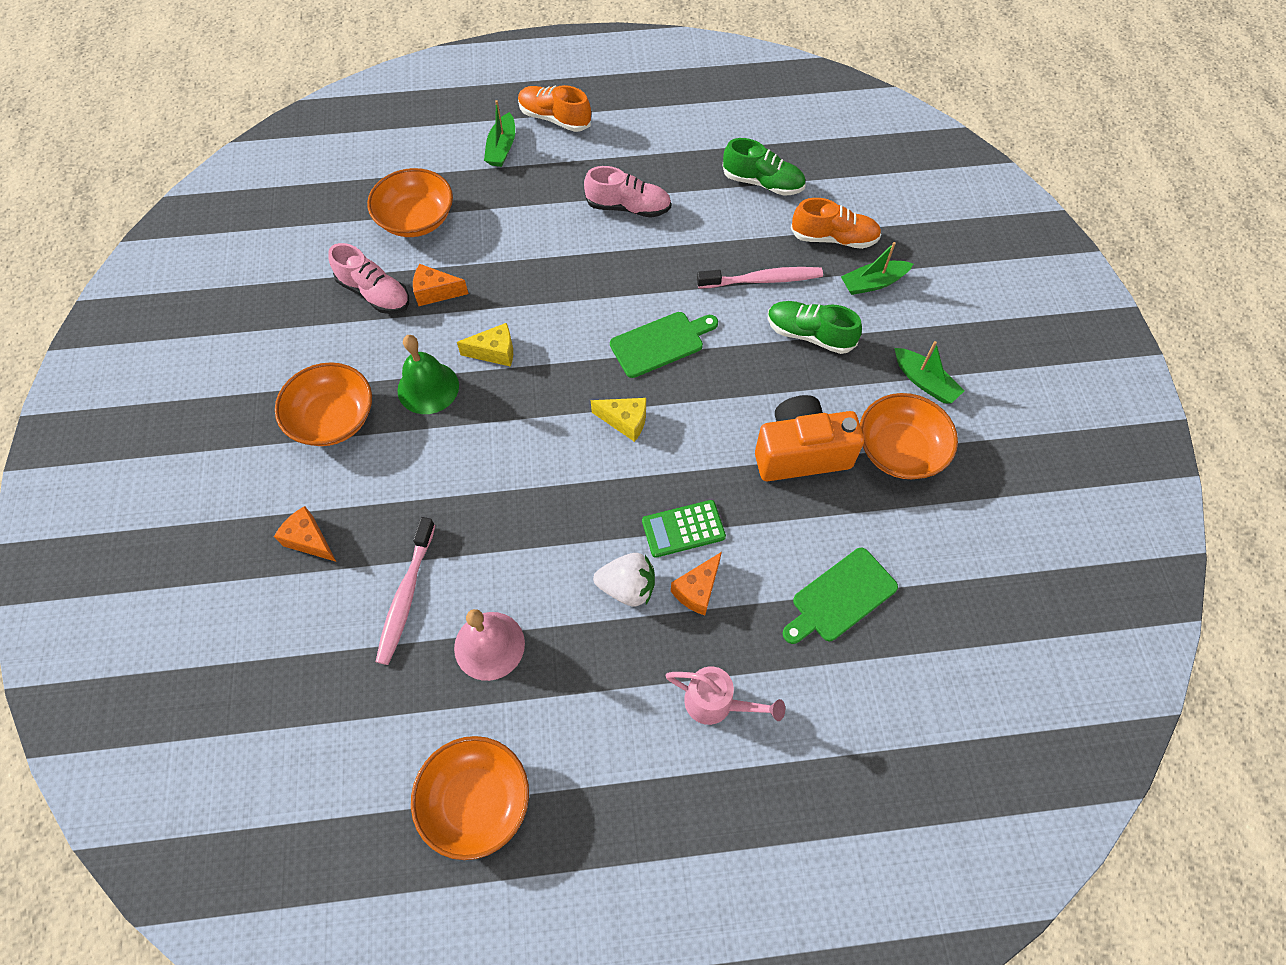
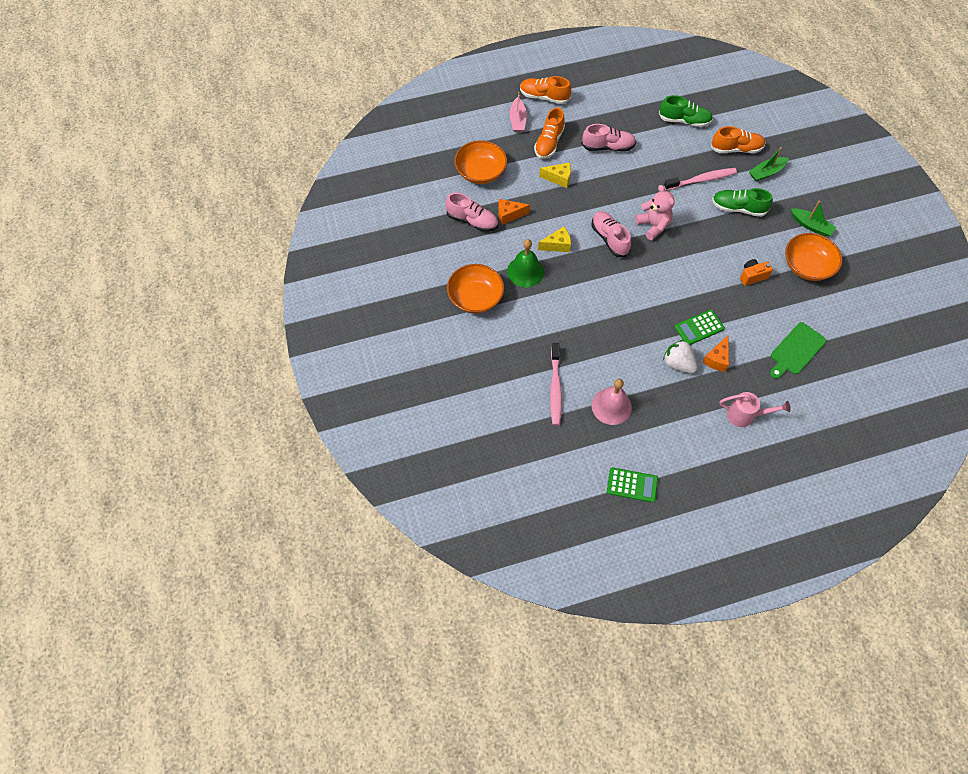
camera: 10 degrees left, 0 degrees up
(309, 540) = (488, 367): orange cheese -> none
(476, 801) = (632, 485): orange bowl -> green calculator
(502, 148) = (517, 120): green boat -> pink boat
(538, 189) = (549, 143): none -> orange shoe
(582, 354) = (609, 238): none -> pink shoe
(625, 421) = (647, 274): yellow cheese -> yellow cheese (558, 178)
(627, 587) = (678, 364): white strawberry -> white strawberry turned 135 degrees counterclockwise
(660, 343) = (653, 226): green cutting board -> pink teddy bear
(801, 453) = (752, 276): orange camera -> orange camera, size x0.50

